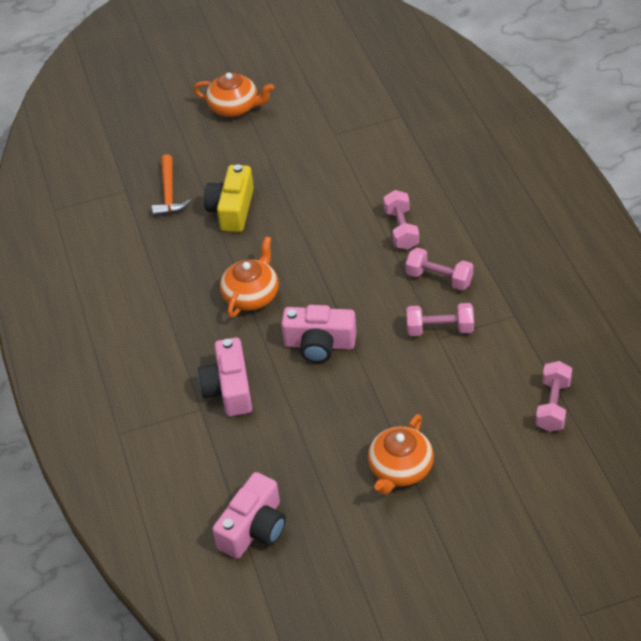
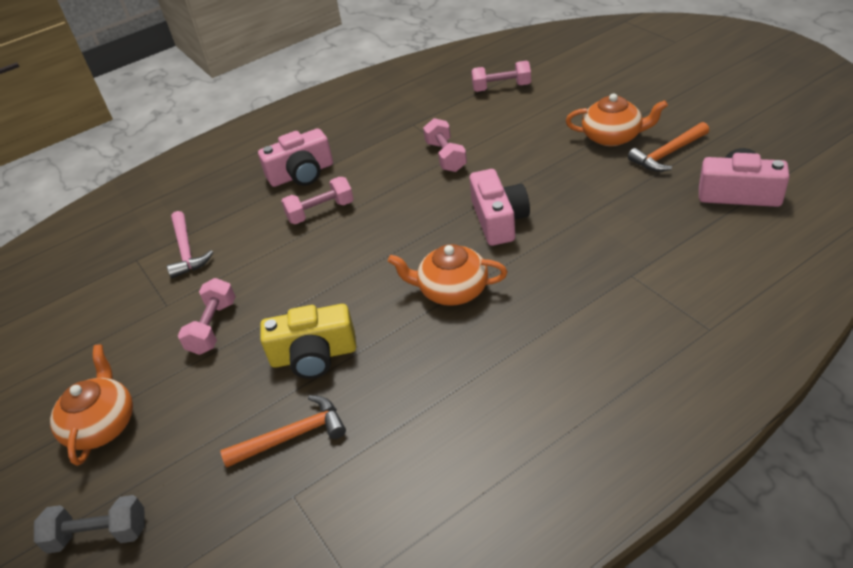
camera: 105 degrees left, 5 degrees down
(152, 111) = (99, 534): none -> grey dumbbell
(229, 389) = (592, 263): pink camera -> pink camera (301, 174)
(345, 502) = (668, 154): none -> orange hammer
(395, 145) = (186, 250): none -> pink hammer
(439, 278) = (382, 172): pink dumbbell -> pink dumbbell (213, 327)

